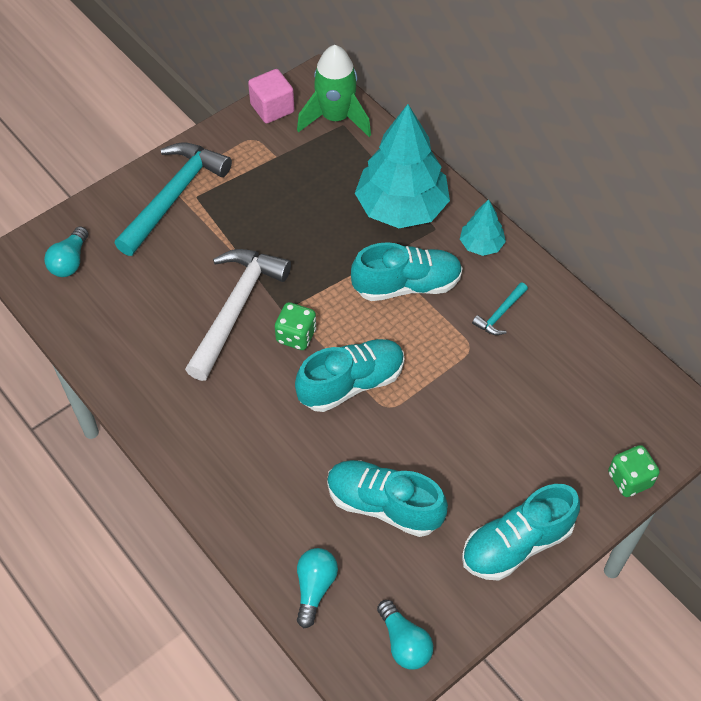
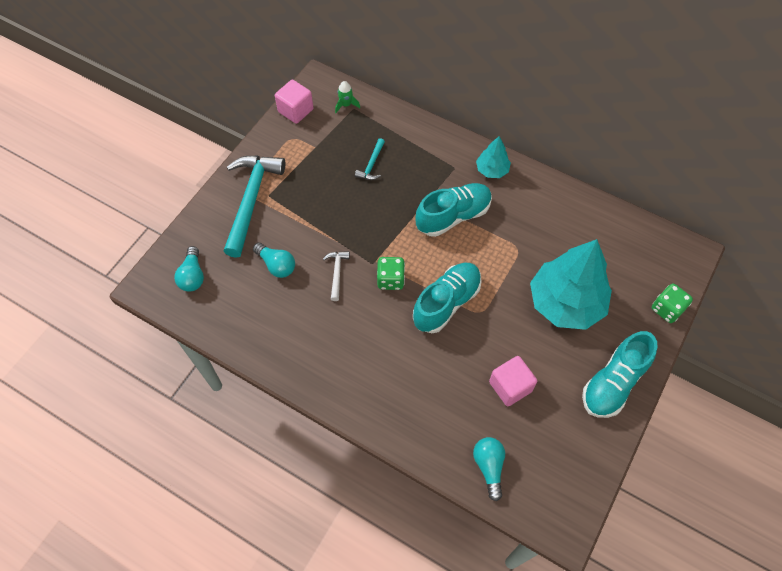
camera: 20 degrees left, 5 degrees up
(236, 309) = (337, 273): white hammer -> white hammer, size x0.45
(335, 118) = (346, 105): green rocket -> green rocket, size x0.45
(384, 505) = (510, 386): turquoise shoe -> pink cube
(401, 207) = (423, 159): turquoise tree -> turquoise tree (565, 303)
(404, 642) = (569, 484): turquoise light bulb -> turquoise light bulb (276, 265)
(500, 314) = (527, 217): turquoise hammer -> turquoise hammer (371, 164)

